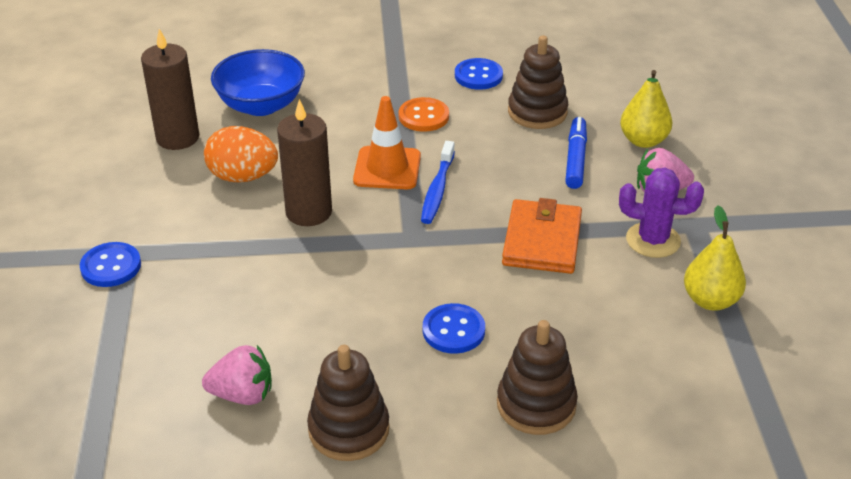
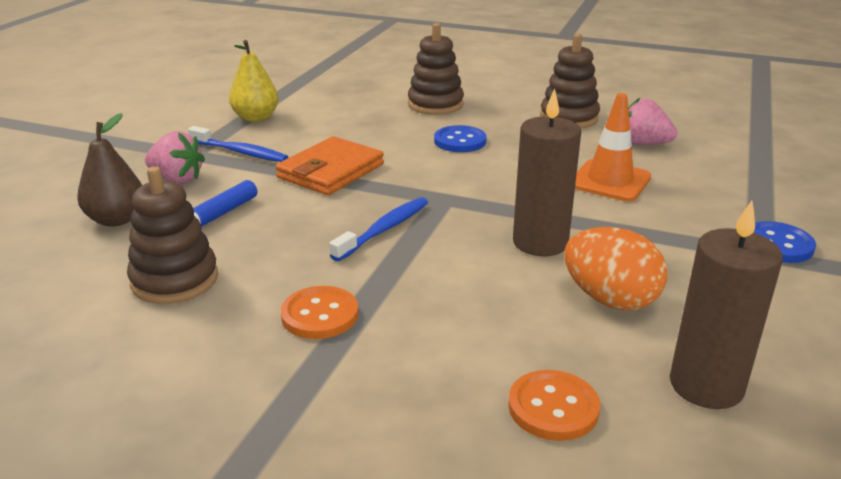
camera: 155 degrees left, 10 degrees down
(261, 105) = (553, 407): blue bowl -> orange button
(387, 168) = (421, 263): orange traffic cone -> orange traffic cone (610, 181)
(478, 76) = (176, 357): blue button -> none
(643, 141) = (116, 219): yellow pear -> brown pear
(653, 240) = (240, 152): purple cactus -> blue toothbrush

